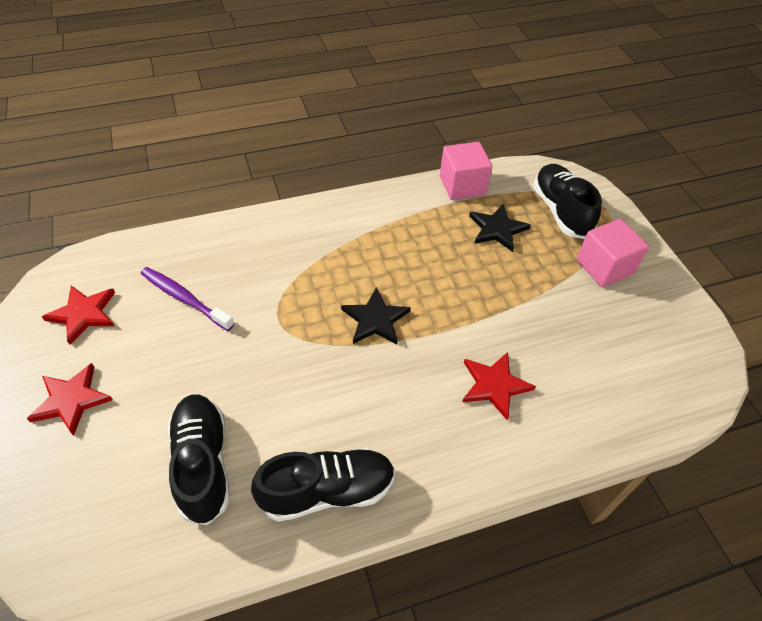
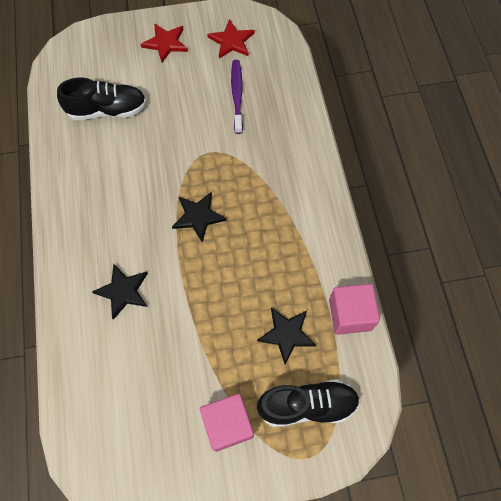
camera: 100 degrees right, 15 degrees up
(184, 298) = (237, 95): purple toothbrush -> purple toothbrush turned 45 degrees counterclockwise
(327, 491) = (72, 174): black shoe -> none
(494, 385) = (123, 291): red star -> black star

